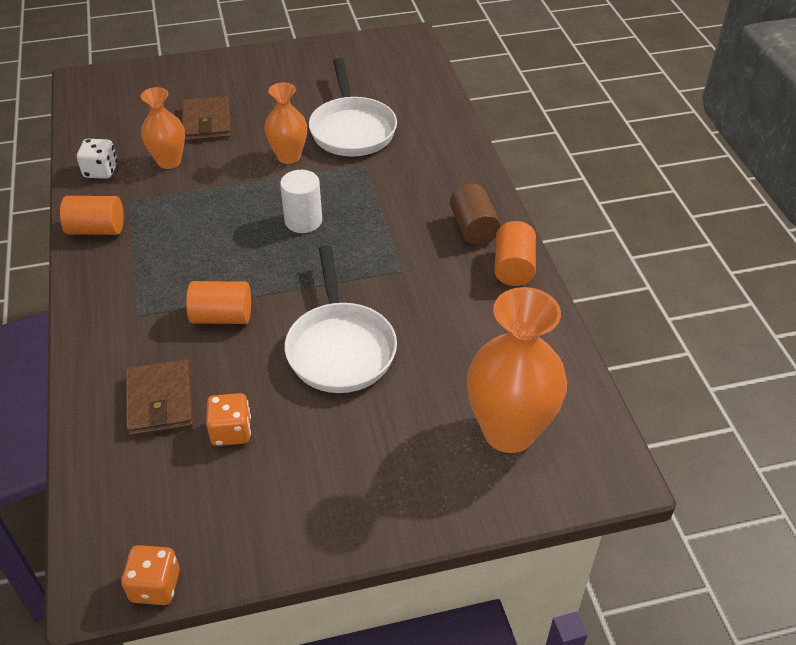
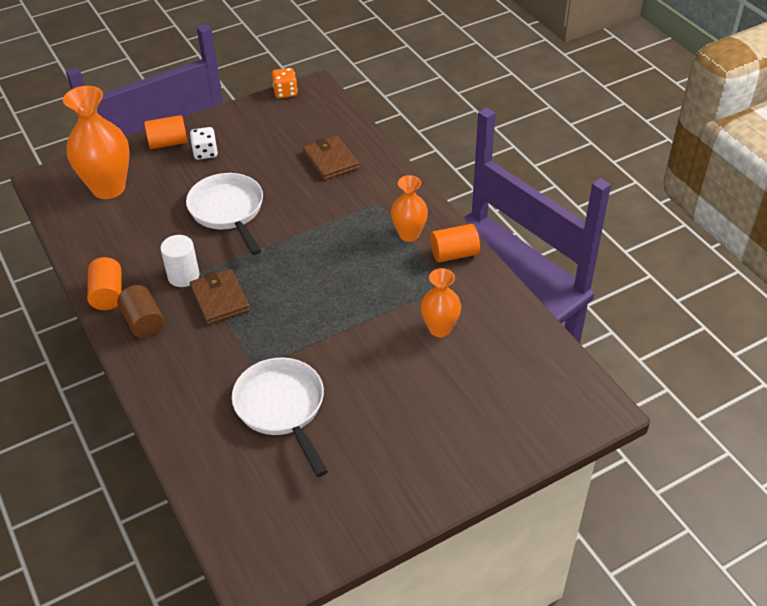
camera: 165 degrees right, 0 degrees up
(101, 171) = (493, 305): white dice -> white dice (205, 153)
(206, 122) = (433, 382): brown wallet -> brown wallet (220, 299)
(222, 316) = (319, 213): orange cylinder -> orange cylinder (168, 143)
(231, 431) = (279, 155): orange dice -> none
(289, 156) = (332, 360): orange vase -> orange vase (409, 234)
(303, 221) = (291, 297): white cylinder -> white cylinder (183, 276)

